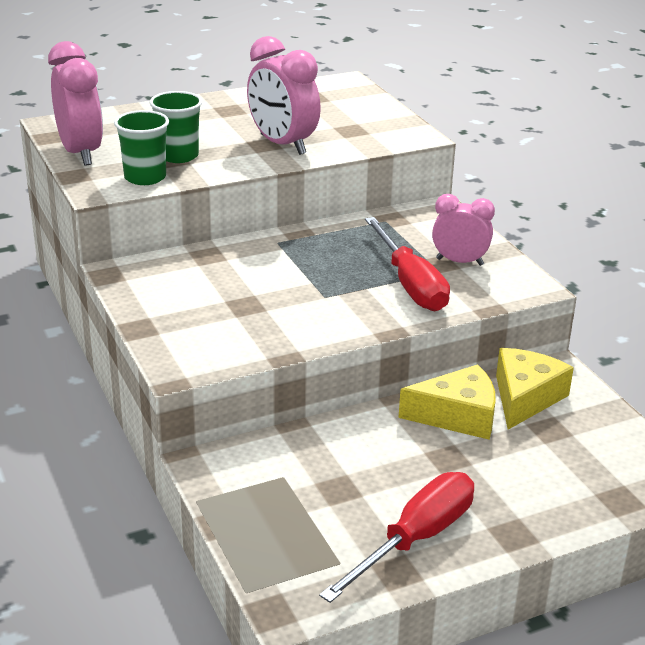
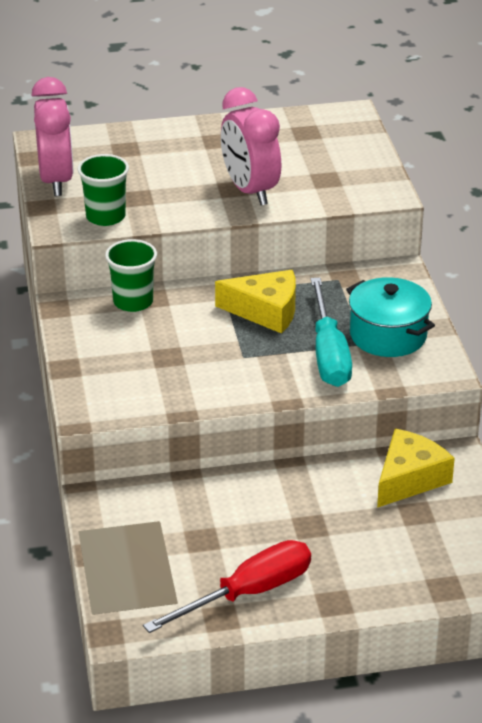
camera: 15 degrees right, 5 degrees up
(178, 156) = (145, 194): green cup -> green cup (133, 302)
(410, 284) = (328, 354): red screwdriver -> turquoise screwdriver
(457, 416) = (337, 487): yellow cheese -> yellow cheese (266, 311)
(459, 262) = (388, 335): pink clock -> turquoise pot

